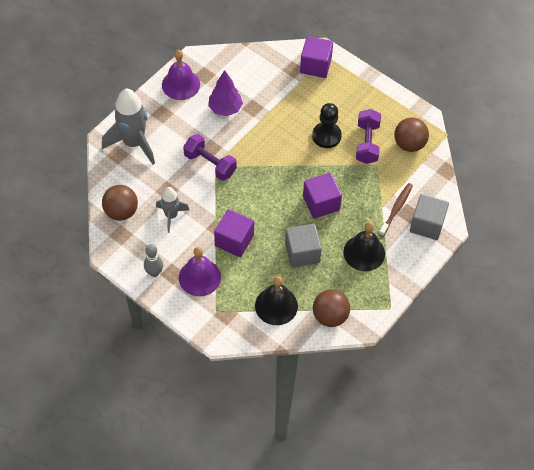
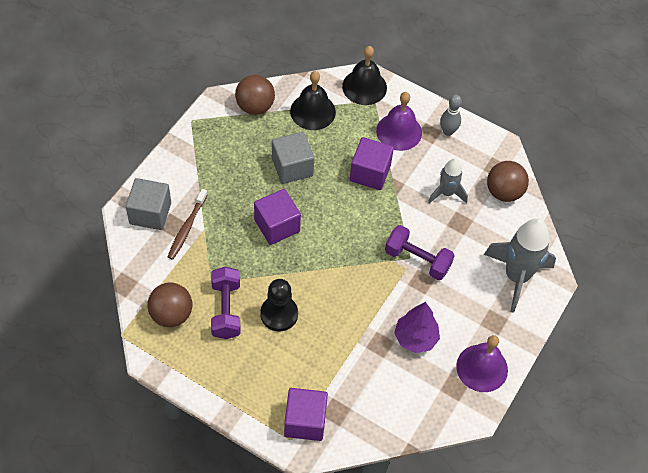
camera: 170 degrees right, 0 degrees up
(364, 252) = (222, 174): black bell -> black bell (364, 87)

